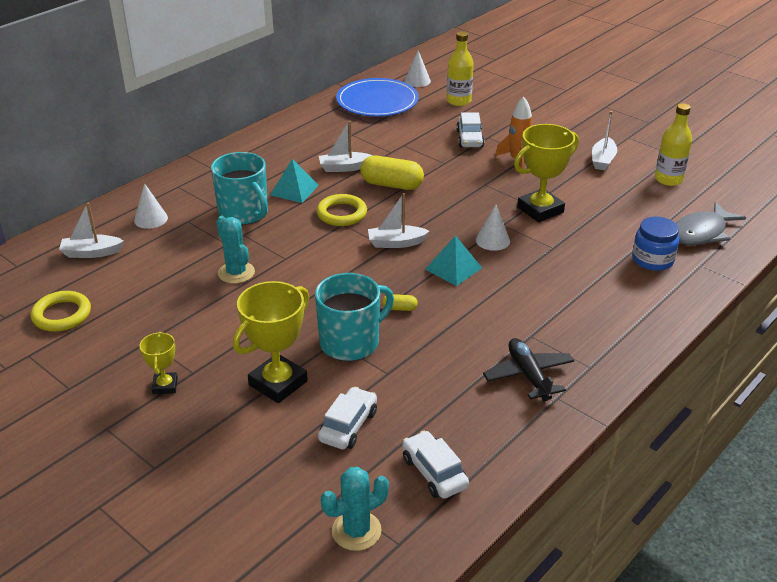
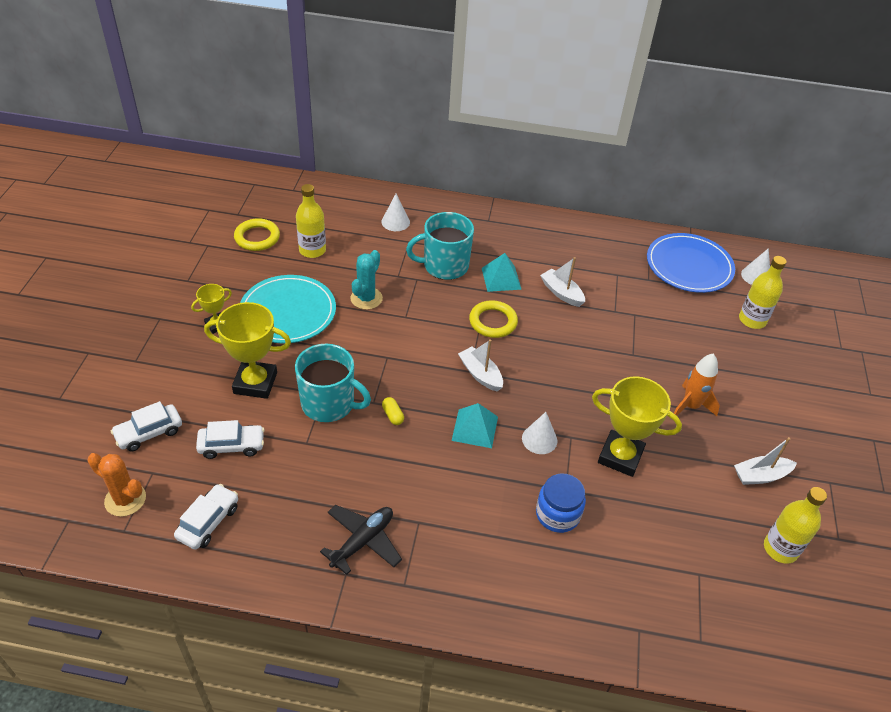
camera: 55 degrees right, 10 degrees up
(91, 253) = (333, 215): white boat -> none
(128, 283) = (312, 250): none -> yellow bottle
(200, 329) = (288, 312): none -> turquoise plate
(244, 213) = (444, 266): turquoise mug -> turquoise mug turned 60 degrees clockwise
(356, 531) = (125, 499): turquoise cactus -> orange cactus
(391, 185) = (564, 334): yellow capsule -> none
(469, 139) = (692, 355): white car -> white car (149, 433)
(652, 260) = (613, 582): blue jar -> blue jar (557, 514)
(701, 233) = (702, 613): grey fish -> none

